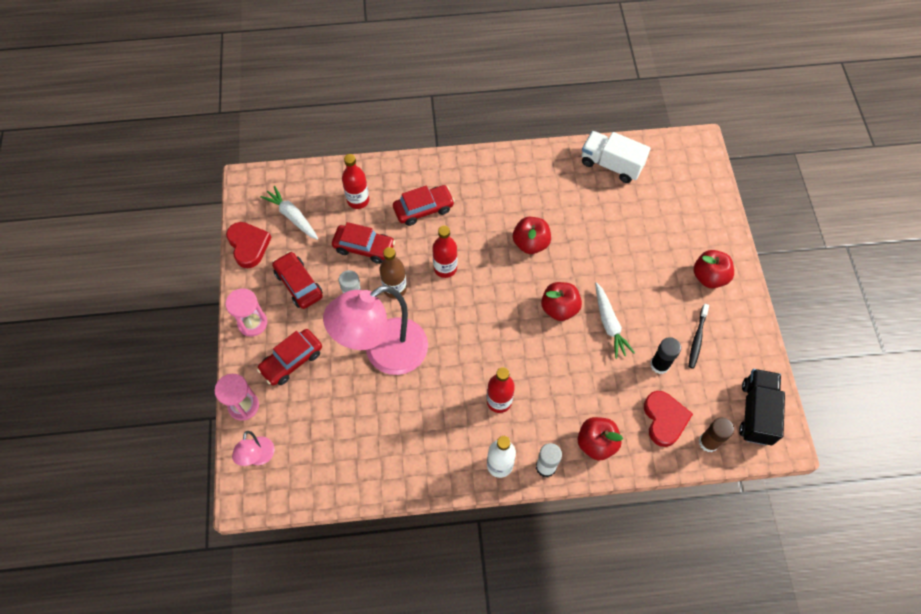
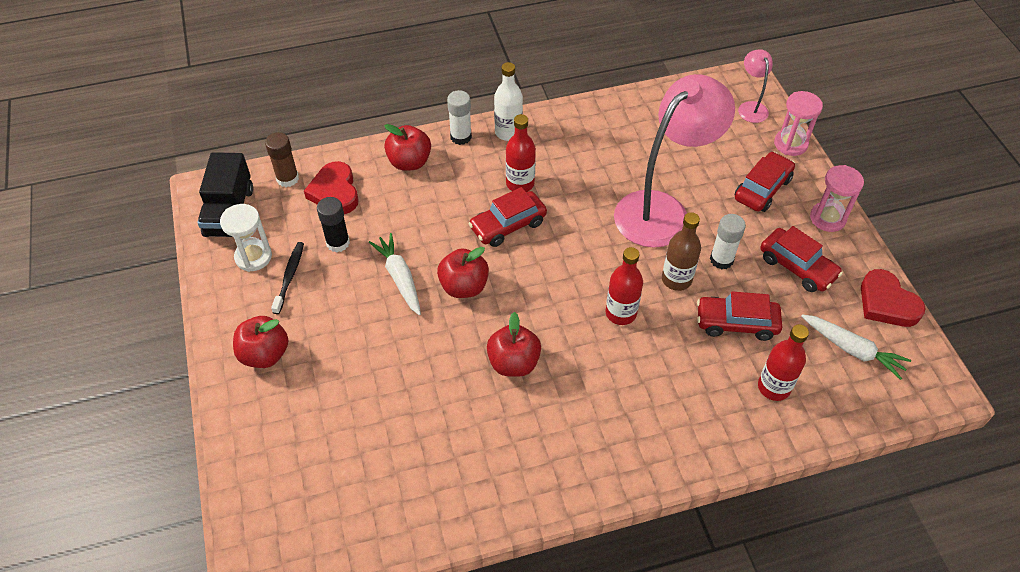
camera: 170 degrees right, 10 degrees down
(423, 209) = (676, 389): red car -> red car (508, 225)
(611, 164) = (404, 509): white truck -> none
(729, 362) = (253, 257): none -> white hourglass

